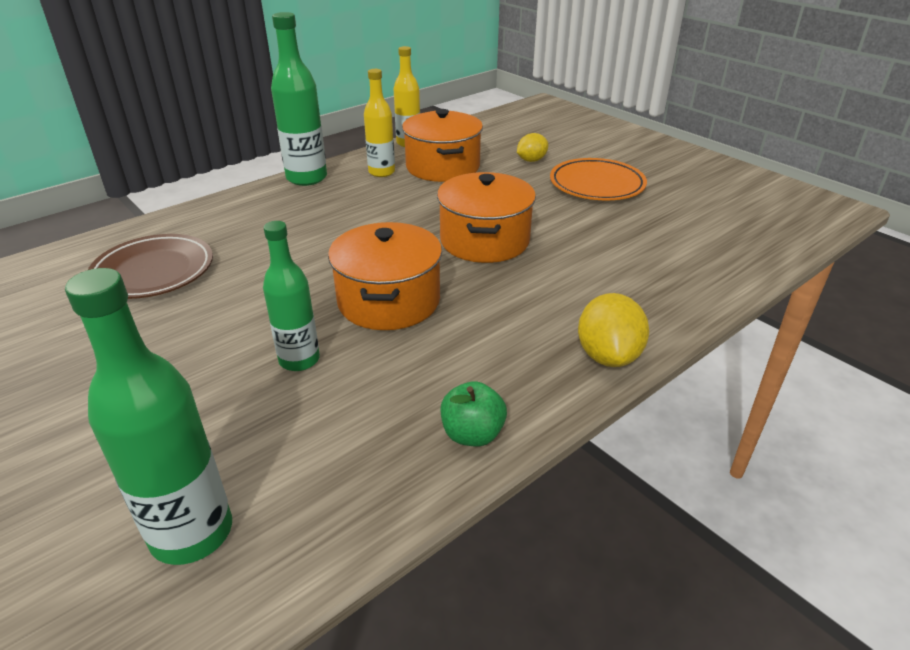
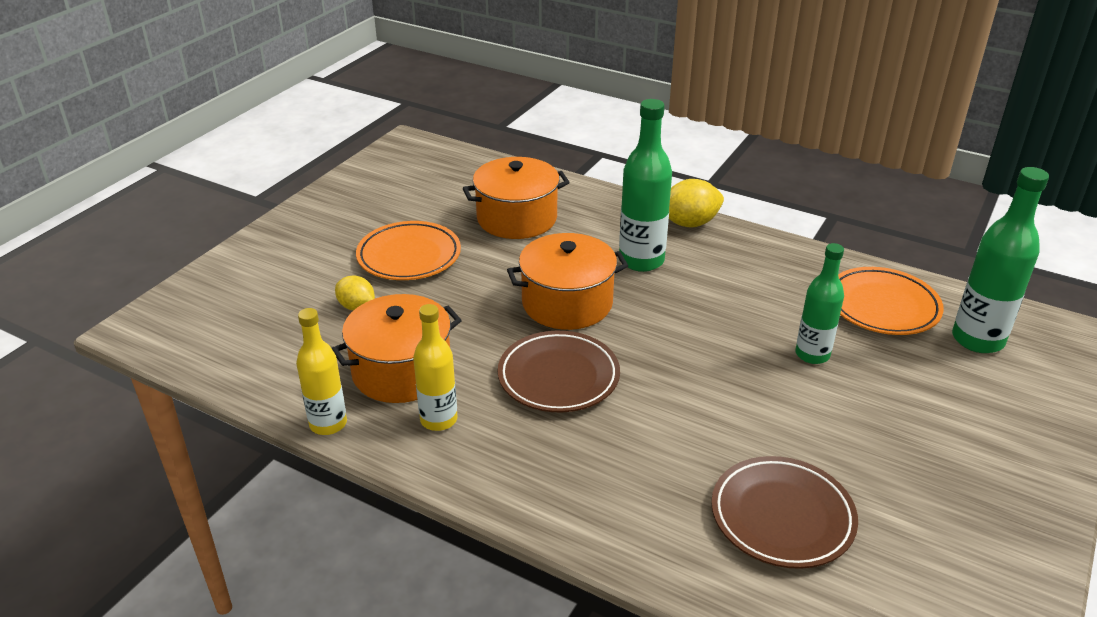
camera: 110 degrees left, 0 degrees up
(306, 178) = (487, 486): green bottle -> green bottle (641, 260)
(331, 464) = (882, 306): none -> orange plate
(388, 218) = (558, 377): none -> brown plate
(389, 301) = (703, 332): orange pot -> orange pot (517, 218)
(472, 434) = (808, 261): green apple -> none

